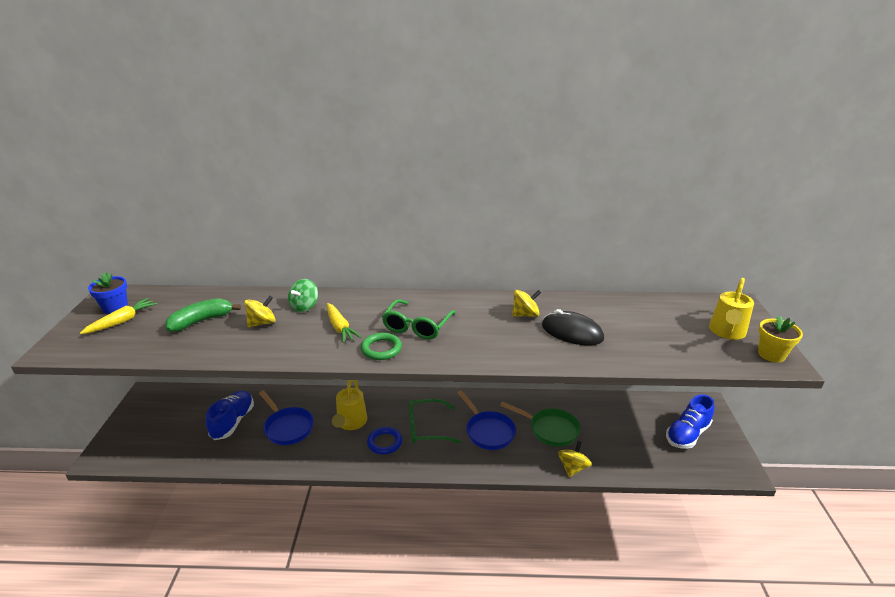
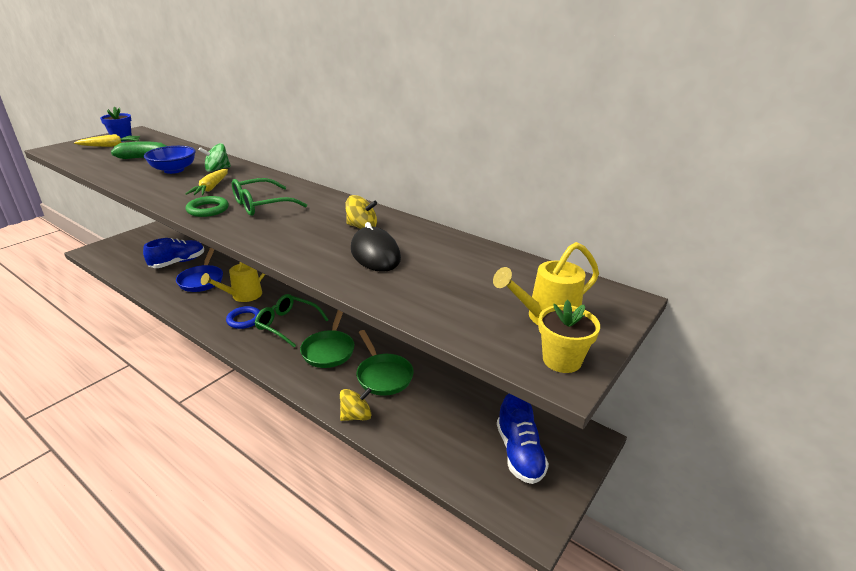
camera: 35 degrees right, 0 degrees up
(262, 323) = (174, 170): yellow spinning top -> blue bowl
(488, 431) = (329, 350): blue pan -> green pan
(687, 434) = (519, 453): blue shoe -> blue shoe turned 90 degrees counterclockwise

